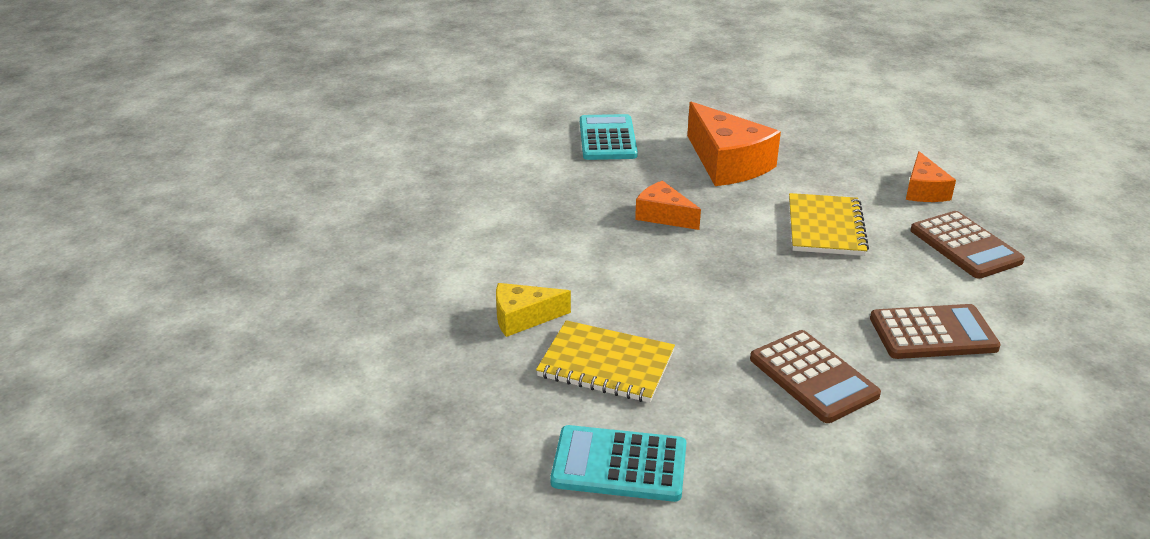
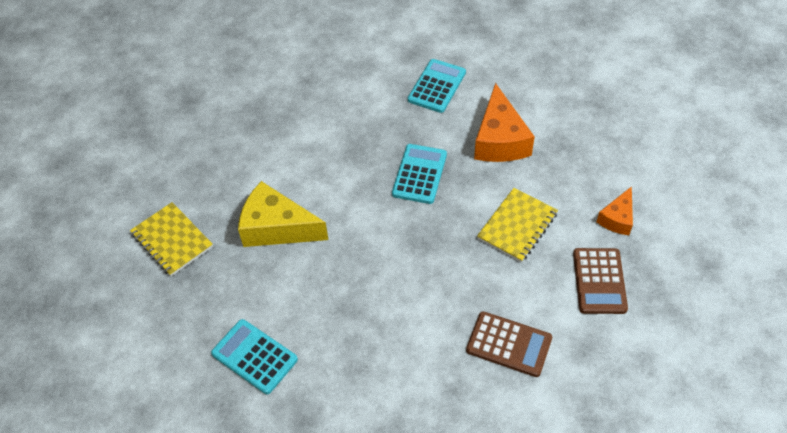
camera: 30 degrees right, 20 degrees up
(523, 318) = (277, 227): yellow cheese -> yellow cheese, size x1.77
(606, 364) = (297, 283): yellow notebook -> yellow notebook (172, 240)
(663, 216) = (419, 174): orange cheese -> turquoise calculator
(813, 377) = (406, 345): brown calculator -> none

